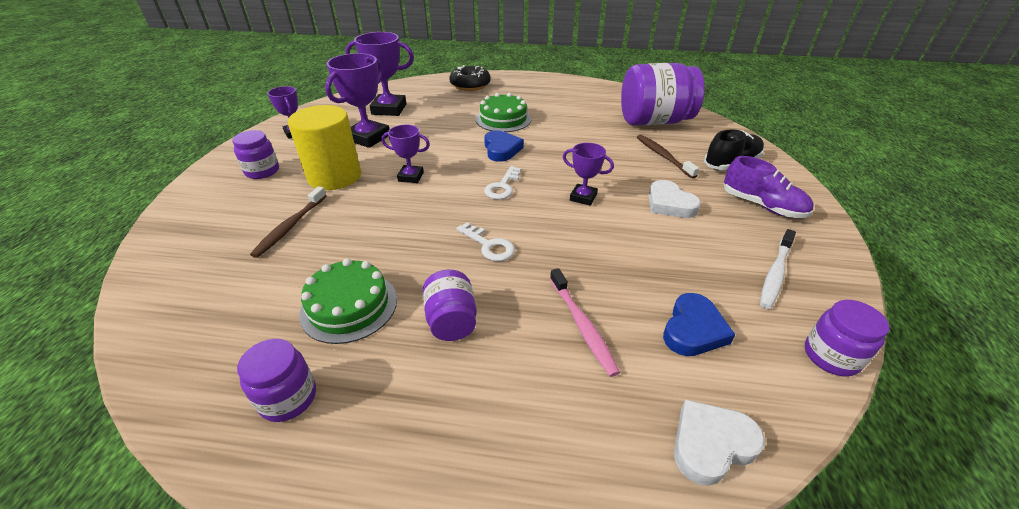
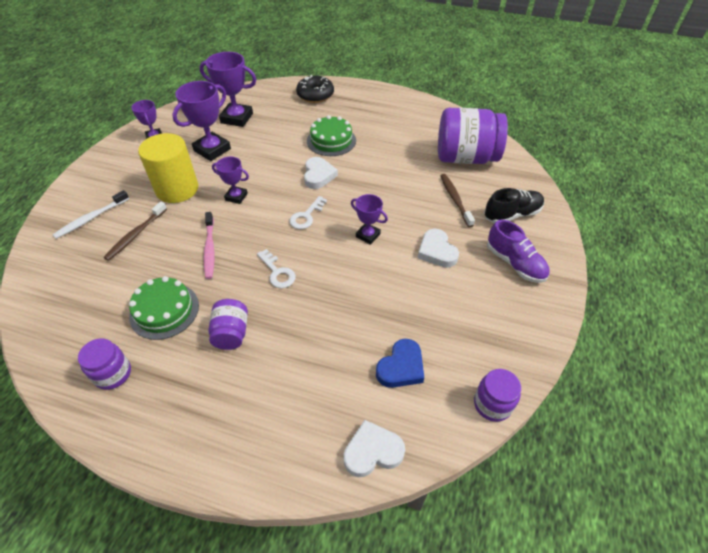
camera: 10 degrees right, 10 degrees up
(262, 171) = (123, 177): purple jar -> none
(501, 149) = (318, 175): blue heart -> white heart
(582, 326) = (322, 351): pink toothbrush -> pink toothbrush (209, 249)
(775, 273) = (489, 329): white toothbrush -> white toothbrush (91, 218)

